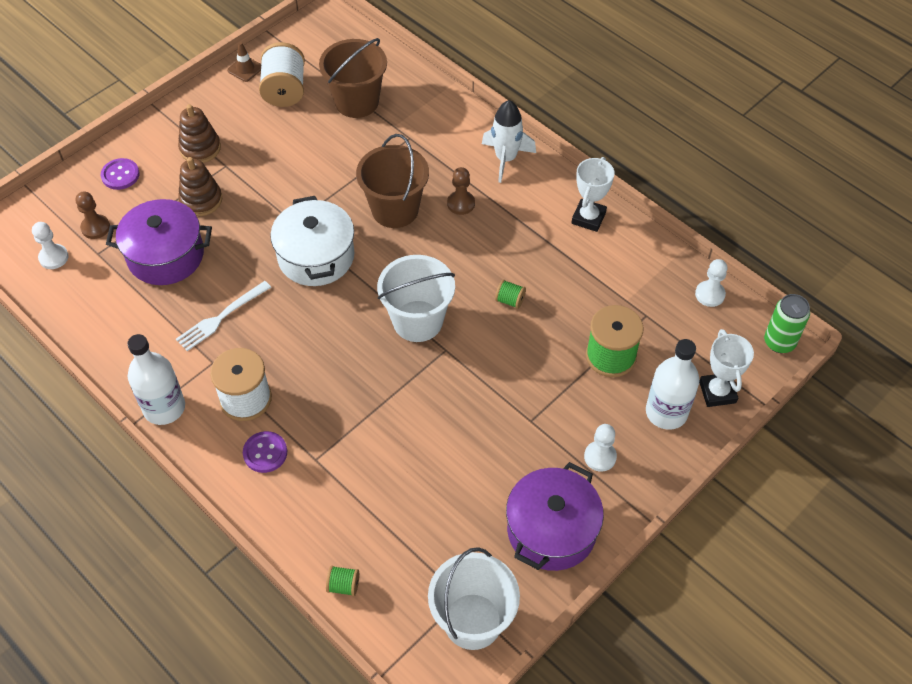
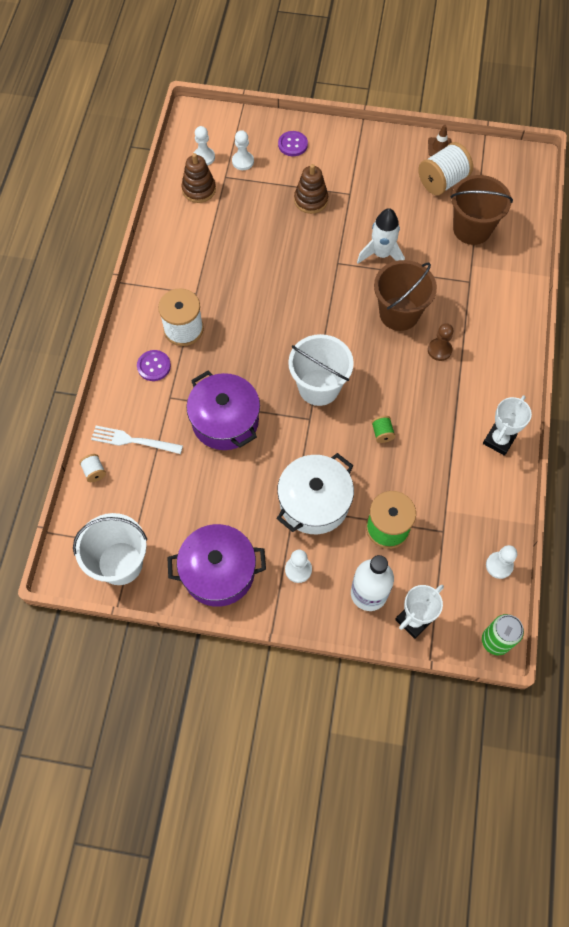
camera: 55 degrees right, 10 degrees up
(95, 227) = (243, 161): brown pawn -> white pawn
(164, 408) = (145, 290): white bottle -> none
(165, 256) = (253, 212): purple pot -> purple pot (225, 421)
(200, 148) = (351, 170): brown stacking toy -> brown stacking toy (199, 189)
(221, 317) = (231, 274): white fork -> white fork (133, 440)
(316, 256) = (321, 294): white pot -> white pot (314, 502)
(343, 585) = (94, 471): green spool -> white spool
(505, 159) = (505, 353): white rocket -> white rocket (381, 254)
(588, 218) = (499, 440): white trophy -> white trophy turned 45 degrees counterclockwise

